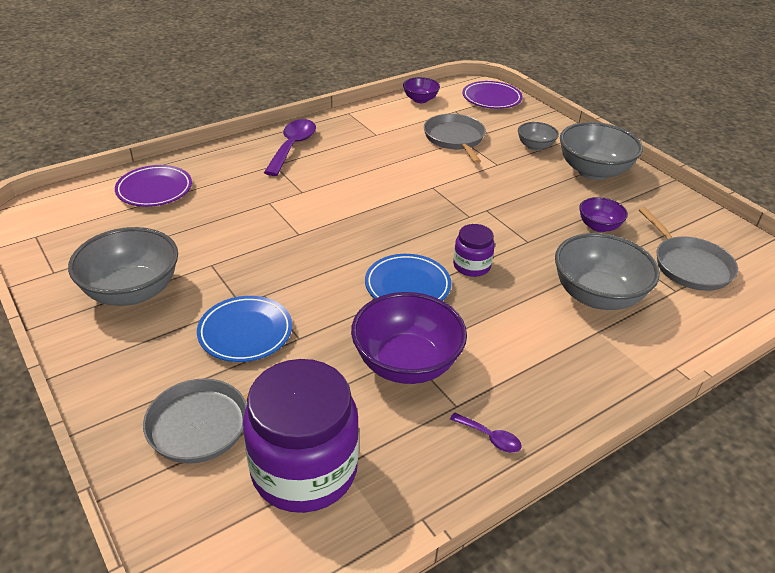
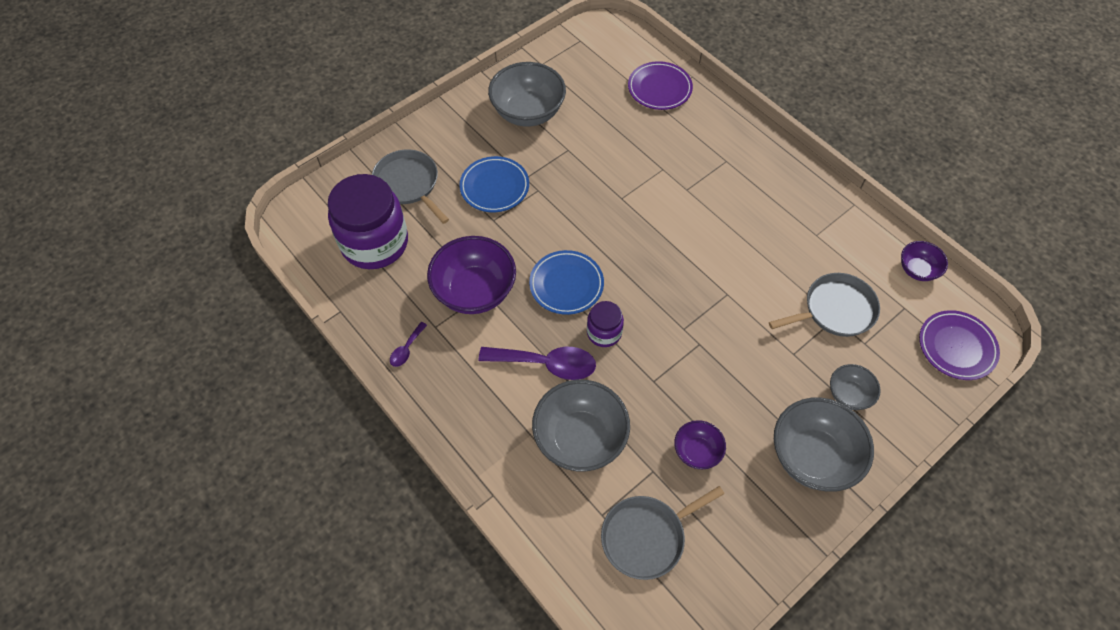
camera: 85 degrees right, 20 degrees up
(292, 147) = (764, 168): purple spoon -> purple spoon (546, 364)

